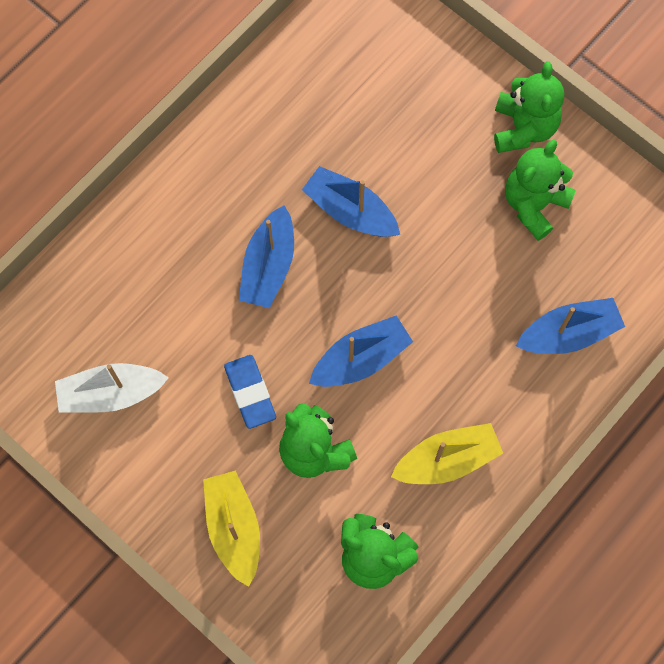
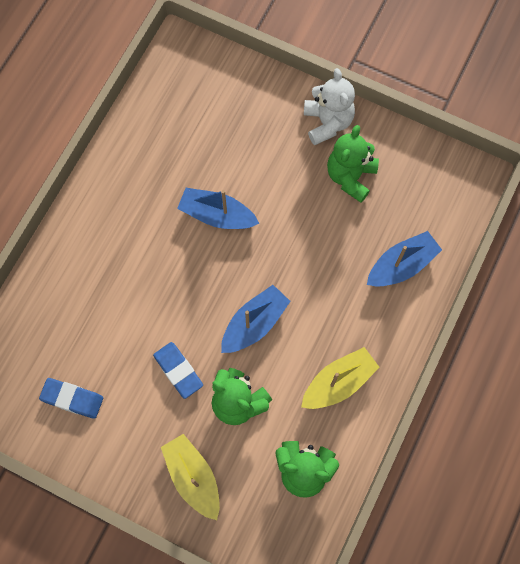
camera: 15 degrees left, 0 degrees up
(111, 393) = (72, 399): white boat -> blue eraser
(268, 266) = (167, 271): blue boat -> none
(523, 128) = (327, 122): green teddy bear -> white teddy bear

